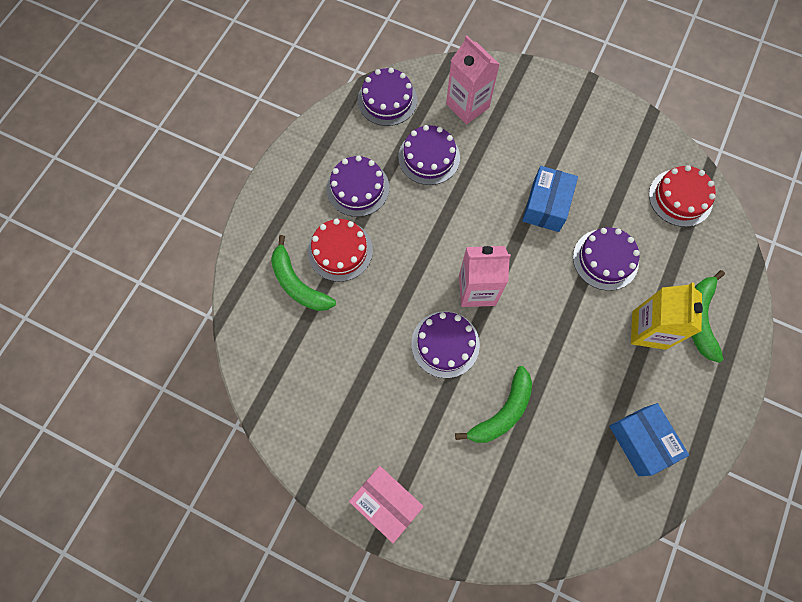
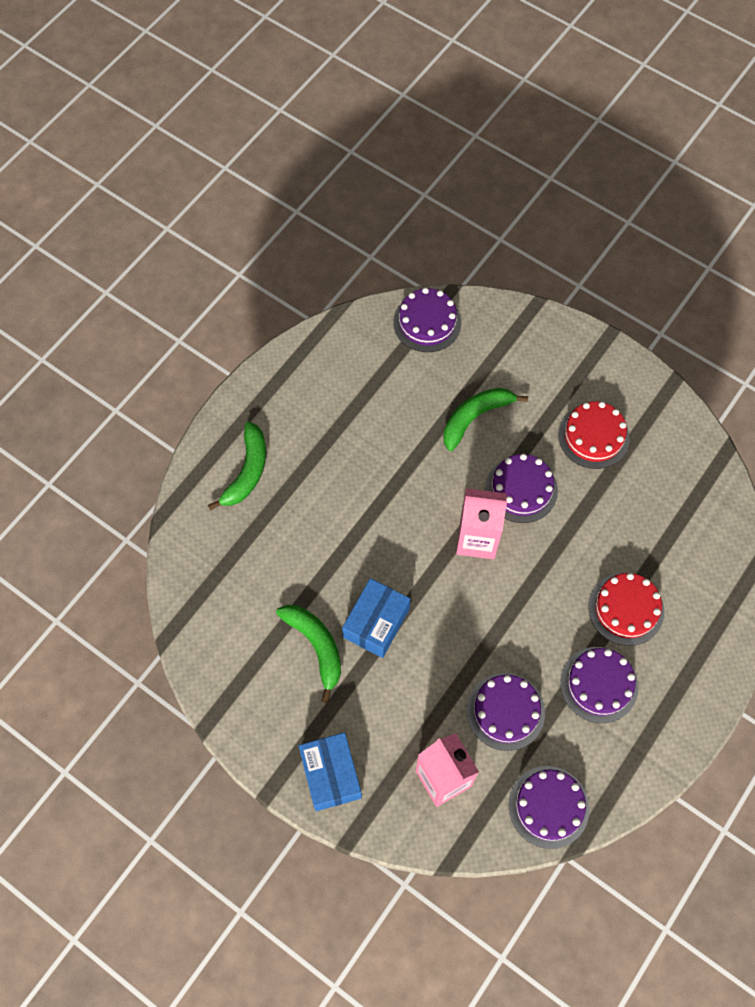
camera: 170 degrees left, 5 degrees down
(298, 284) = (676, 578): green banana -> green banana (316, 646)
(387, 503) = (598, 361): pink box -> none
(605, 259) = (326, 549): purple cake -> purple cake (427, 322)
(641, 441) = (347, 372): blue box -> blue box (331, 775)
(649, 330) = (305, 468): yellow carton -> none
(680, 198) = (215, 606): red cake -> red cake (593, 436)

